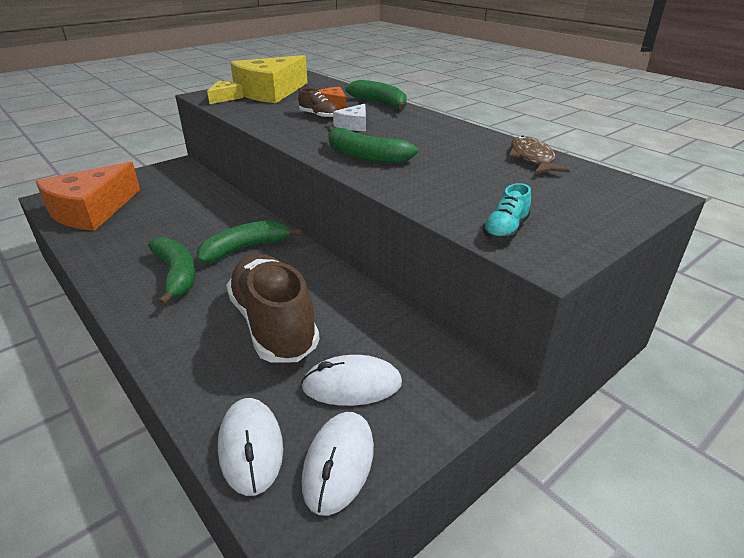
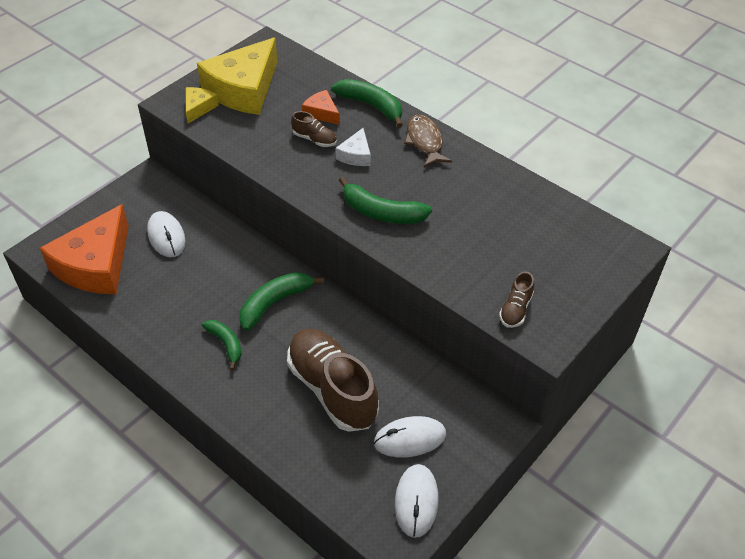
camera: 10 degrees left, 15 degrees up
(176, 275) = (226, 344): green banana -> green banana, size x0.65
(251, 447) = (354, 498): white mouse -> white mouse (166, 236)
(505, 230) = (515, 309): turquoise shoe -> brown shoe
(532, 158) = (532, 201): brown fish -> brown fish (425, 141)

